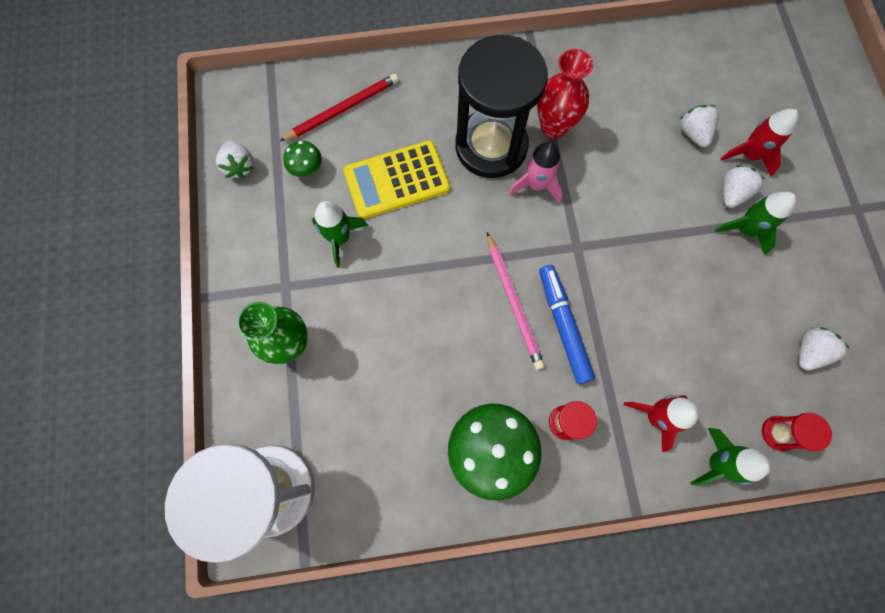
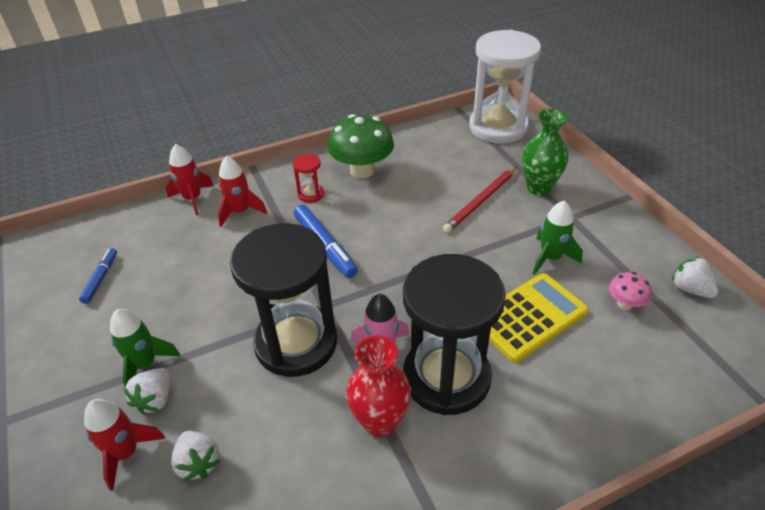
camera: 165 degrees right, 30 degrees down
(307, 169) = (625, 304): green mushroom -> pink mushroom
(342, 109) = (636, 372): red pencil -> red pencil (481, 201)
(513, 302) = (373, 251): pink pencil -> none
(609, 213) = (296, 343): none -> black hourglass
(716, 463) = (192, 199): green rocket -> red rocket
(778, 433) = (140, 224): red hourglass -> none
(808, 351) = (101, 279): white strawberry -> blue marker

